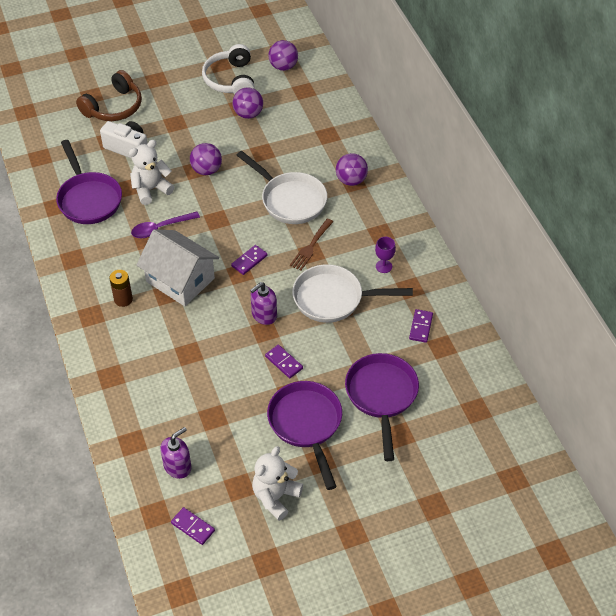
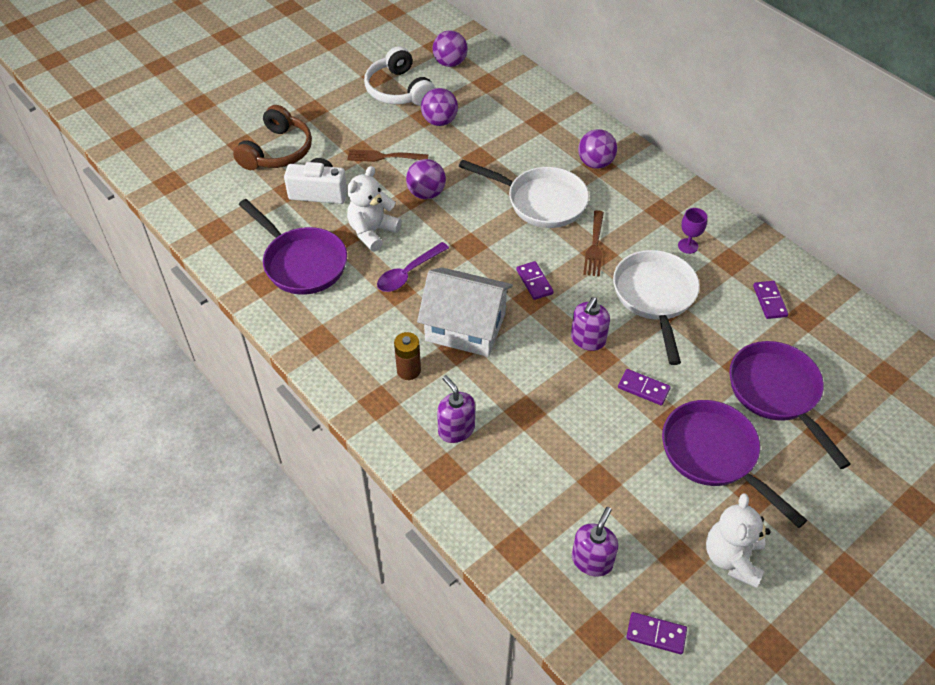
camera: 20 degrees left, 0 degrees up
(134, 350) = (456, 429): none -> purple soap dispenser
(190, 132) = (383, 157): none -> brown fork
(249, 261) = (534, 282): purple domino -> purple domino turned 45 degrees counterclockwise
(333, 298) = (655, 297): white pan -> white pan turned 105 degrees clockwise

